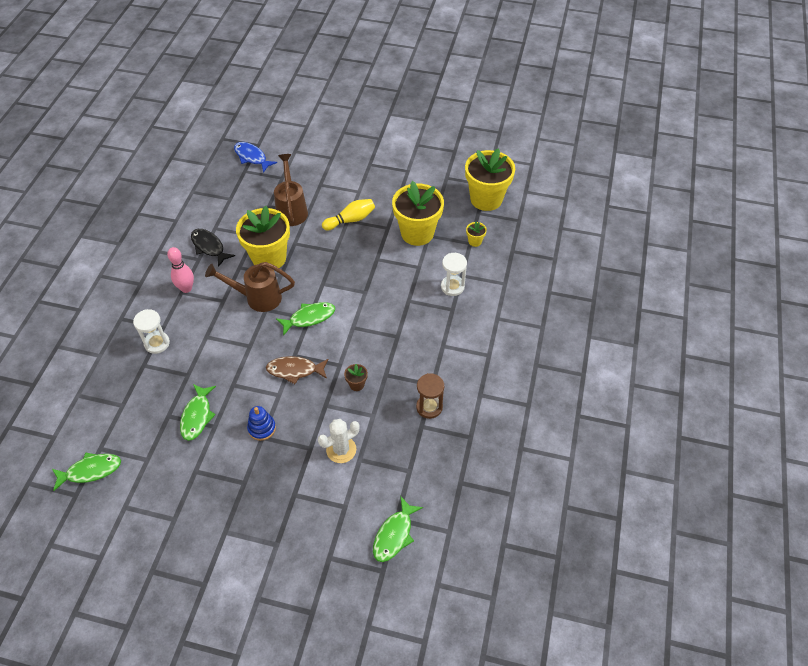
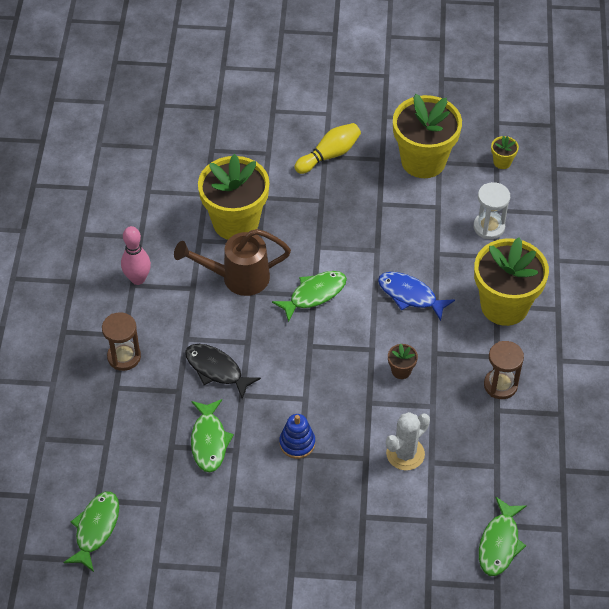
camera: 10 degrees left, 0 degrees up
(90, 471) = (96, 529): green fish -> green fish turned 45 degrees counterclockwise
(157, 343) = (124, 357): white hourglass -> brown hourglass
(209, 247) = (149, 218): black fish -> black fish (216, 370)
(252, 157) = (166, 84): blue fish -> blue fish (410, 295)
(291, 209) = (245, 151): brown watering can -> none
(295, 370) = (316, 365): brown fish -> none
(486, 199) = (502, 101): yellow flower pot -> yellow flower pot (504, 306)

